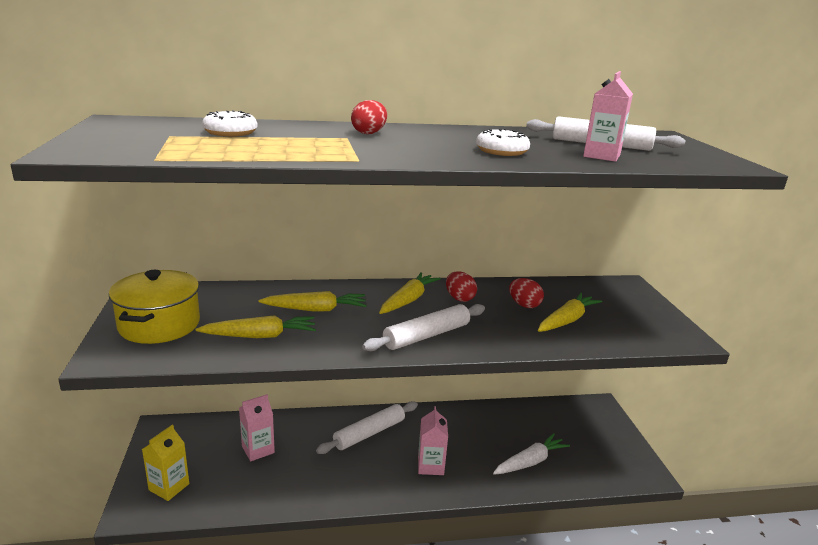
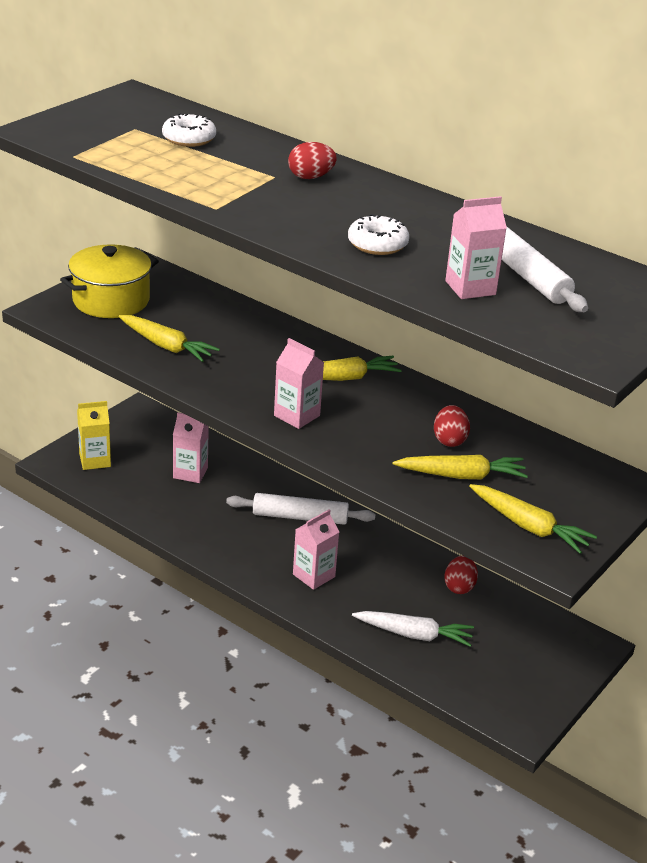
camera: 45 degrees right, 10 degrees up
(316, 309) = (245, 345): yellow carrot -> yellow carrot (529, 526)
(427, 336) = (297, 416): white rolling pin -> pink carton
(459, 298) = (395, 401): red egg -> red egg (459, 587)

